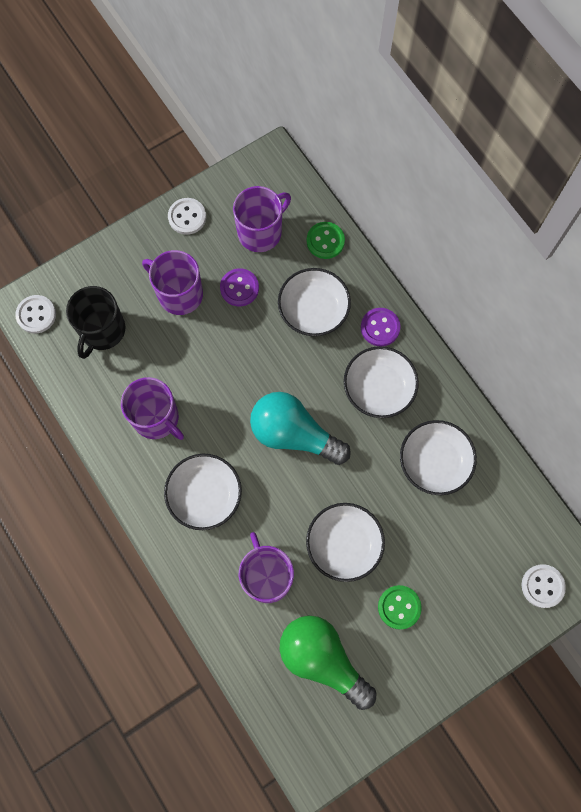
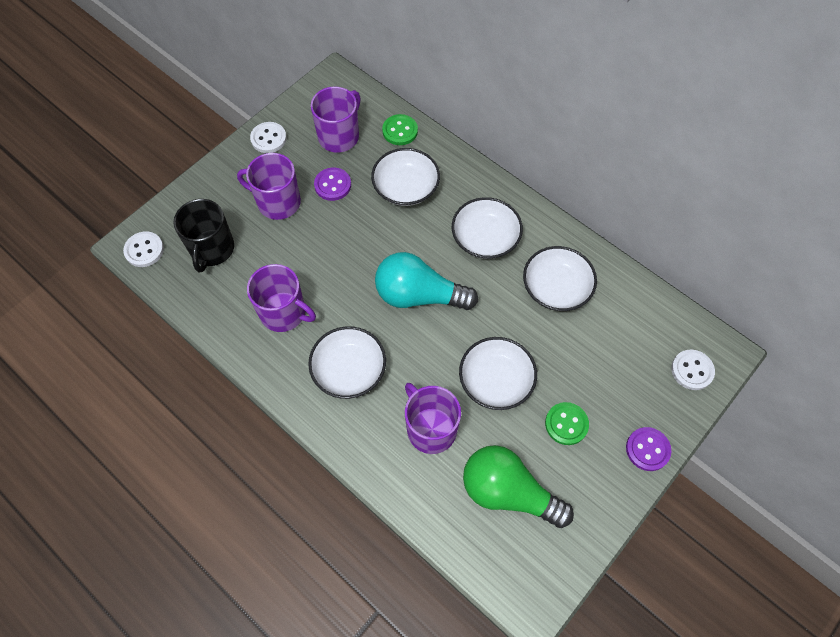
camera: 15 degrees left, 10 degrees down
(380, 327) = (470, 188): purple button -> purple button (647, 449)

